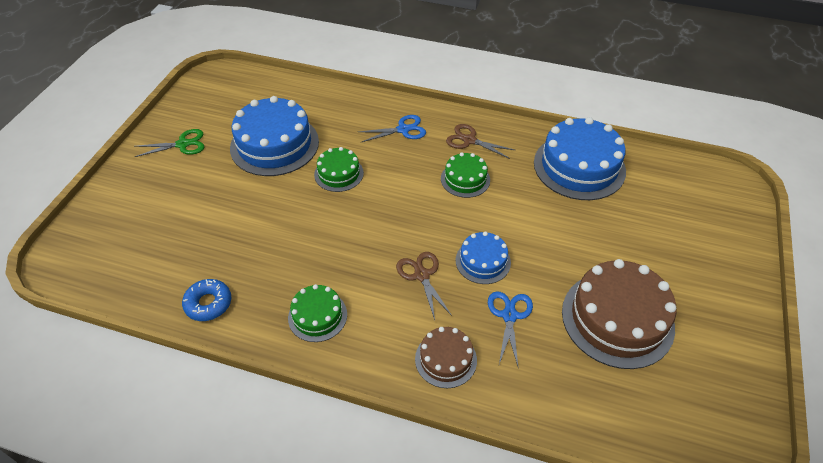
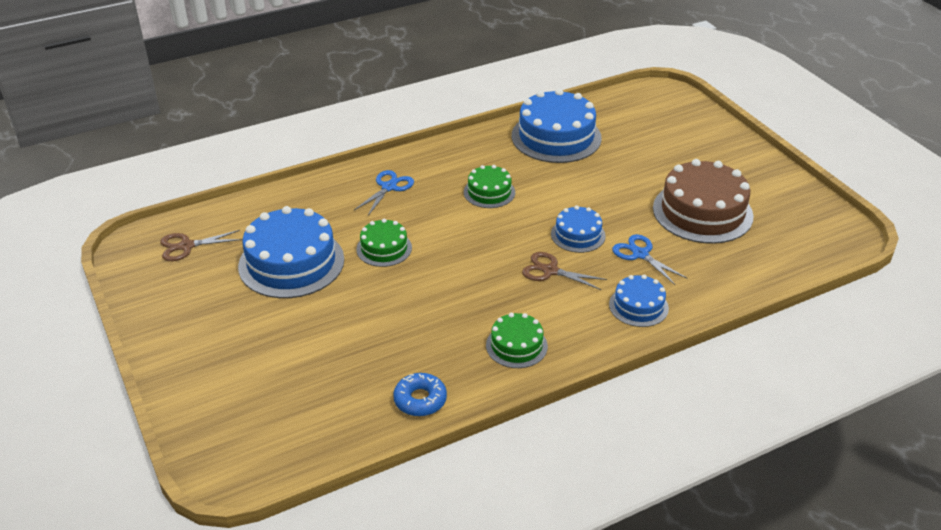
camera: 45 degrees left, 10 degrees down
(183, 144) = (197, 316): green scissors -> none
(445, 359) = (638, 306): brown cake -> blue cake
(469, 140) = (453, 165): brown scissors -> brown scissors (186, 246)

